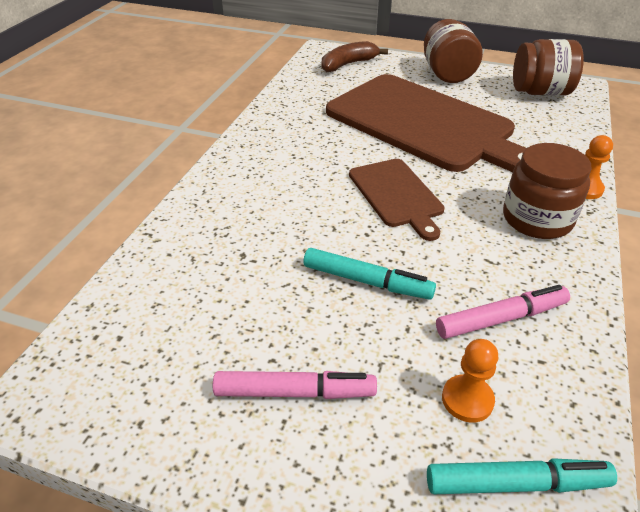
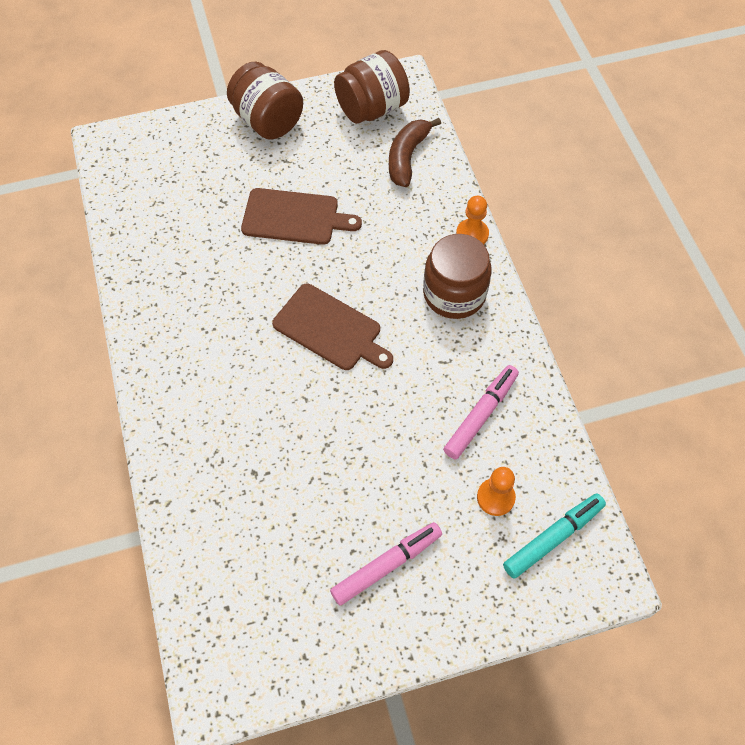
camera: 35 degrees left, 20 degrees up
(348, 64) = (154, 155): brown banana -> brown banana (407, 157)
(366, 281) = (368, 439): turquoise marker -> none
(424, 124) = (294, 217): brown cutting board -> brown cutting board, size x0.50

